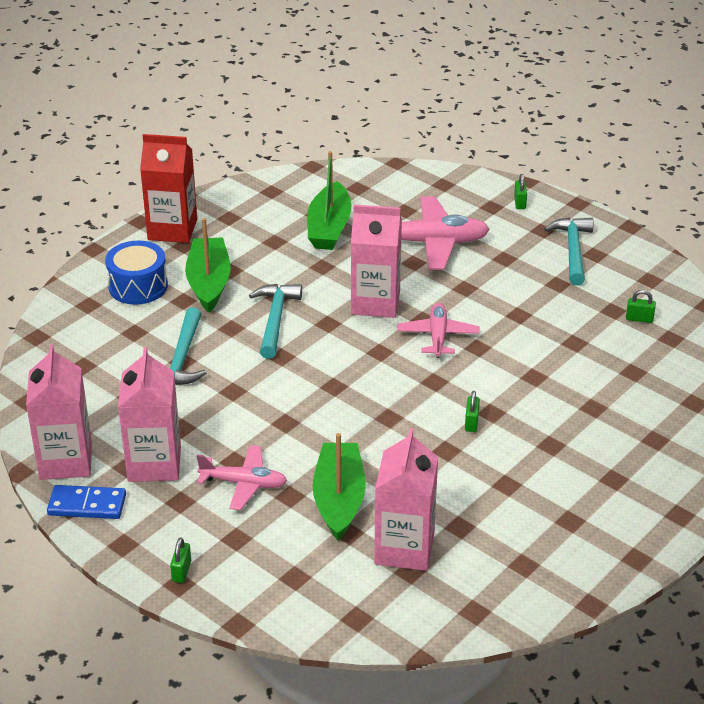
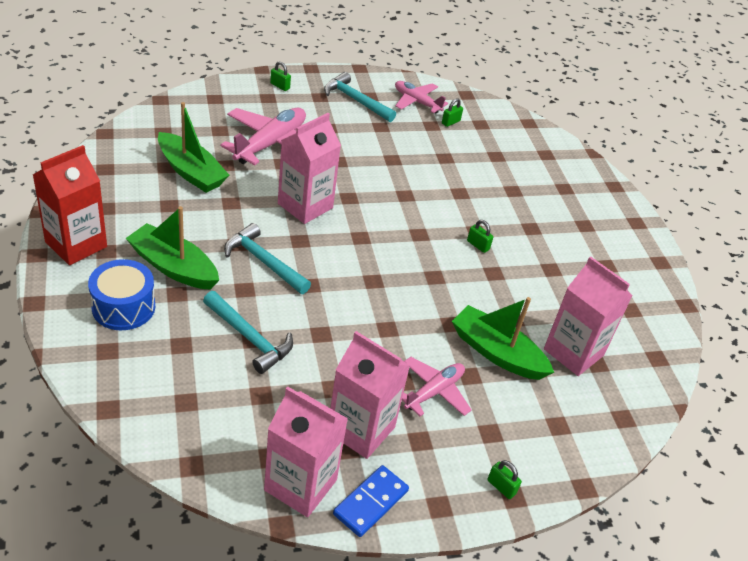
camera: 60 degrees left, 5 degrees up
(438, 336) = (375, 203): pink plane -> pink plane (417, 102)

